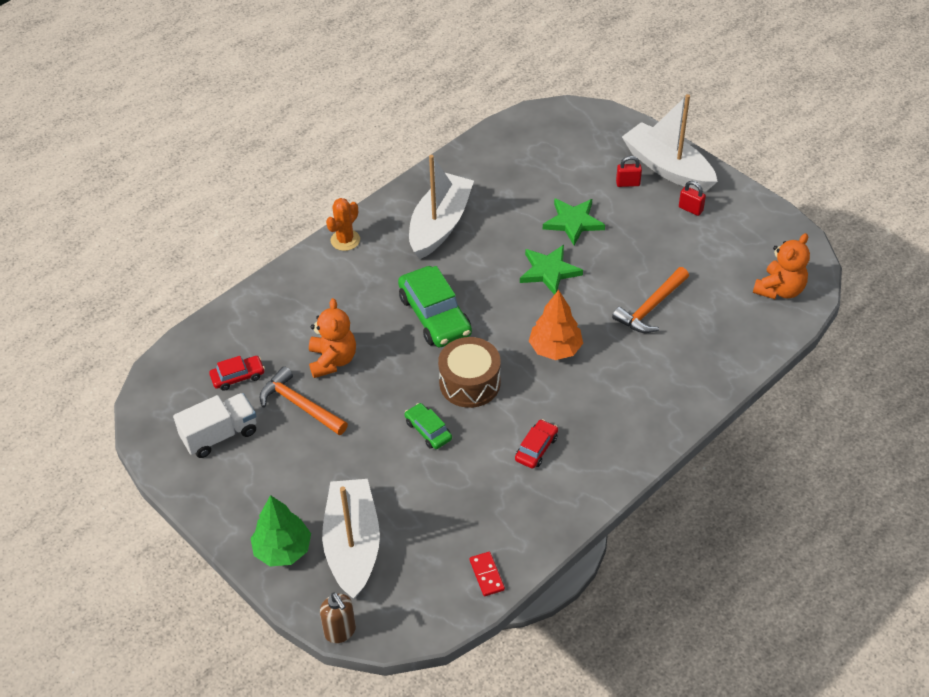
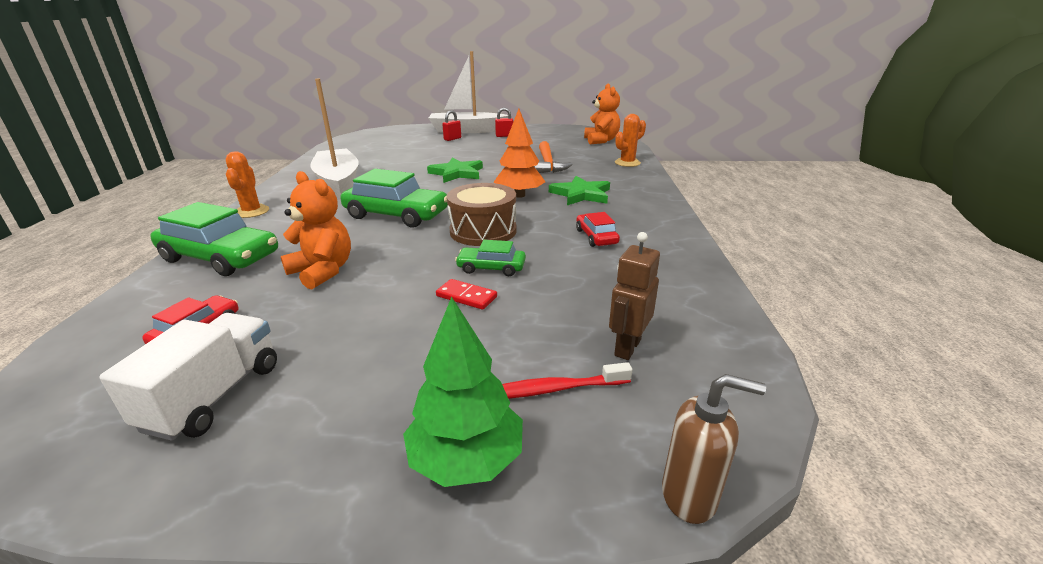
camera: 45 degrees left, 20 degrees down
(289, 299) = (220, 257): none -> green car
(300, 405) = (319, 315): orange hammer -> none
(352, 545) = (553, 389): white boat -> red toothbrush
(418, 551) = (627, 347): none -> brown robot
(487, 575) = (715, 323): red domino -> red domino (466, 296)
(573, 222) = (441, 156): green star -> green star (581, 194)
(731, 357) = (627, 163): none -> orange cactus

